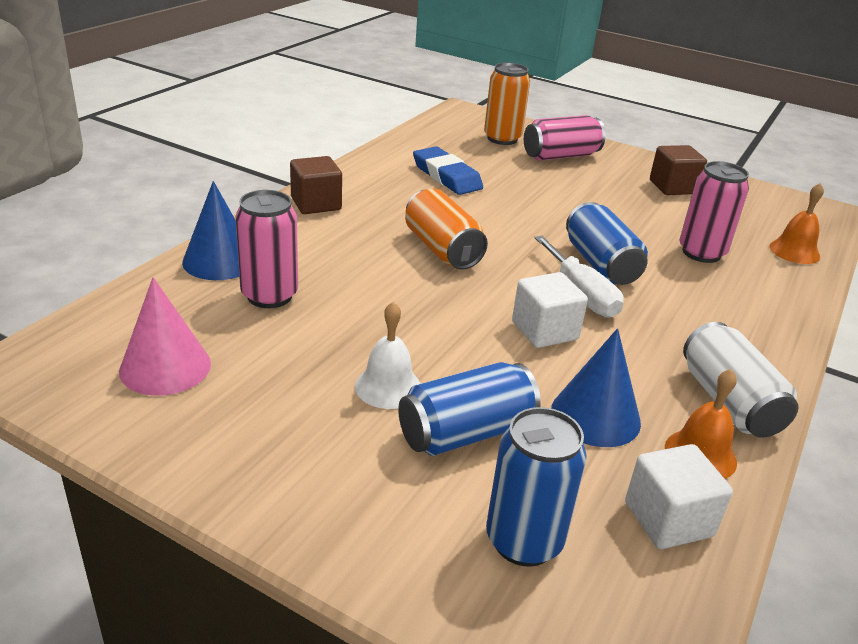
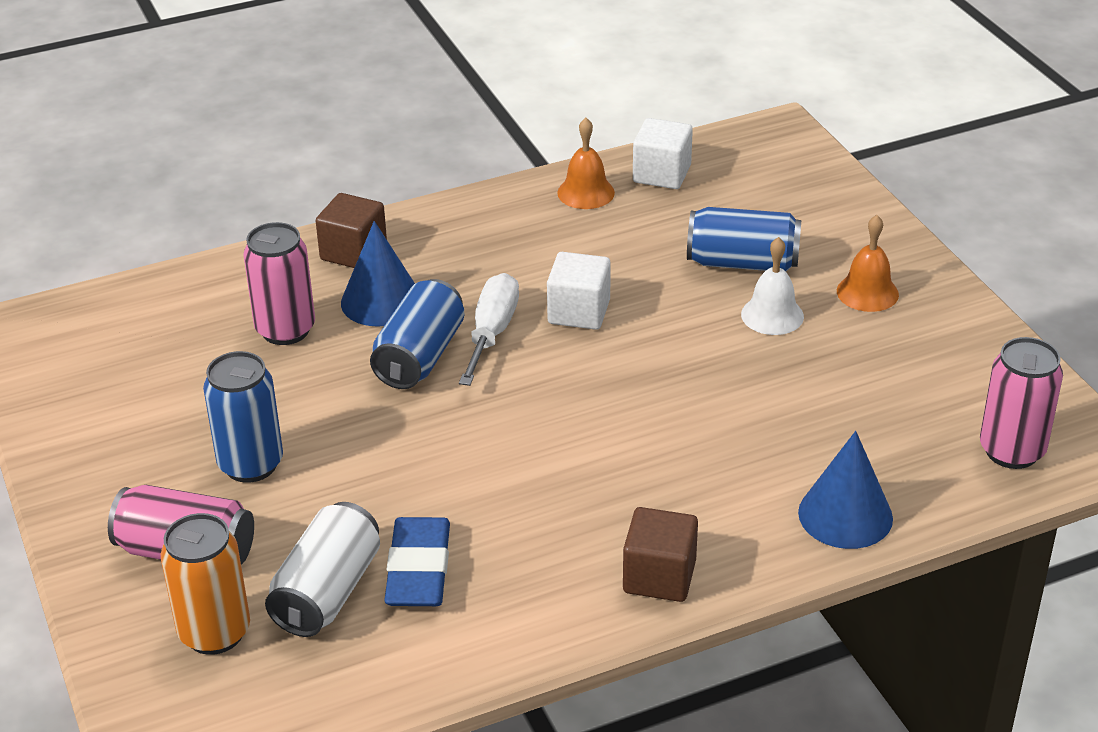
camera: 140 degrees left, 5 degrees up
(165, 367) = (957, 400): pink cone -> none
(269, 296) = (816, 445): pink can -> pink can (1011, 451)
(442, 249) = (571, 439): orange can -> none
(524, 541) = (768, 197): blue can -> blue can (251, 464)
(595, 416) = (628, 238): blue cone -> blue cone (381, 301)
(673, 187) = (136, 430): brown cube -> brown cube (353, 252)
(729, 402) = (508, 210): white can -> white can (327, 592)
(794, 251) = (180, 295): orange bell -> orange bell (867, 292)

